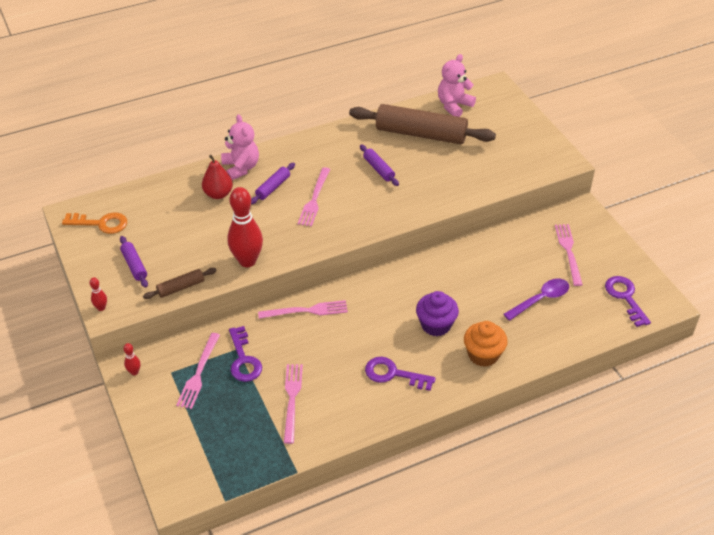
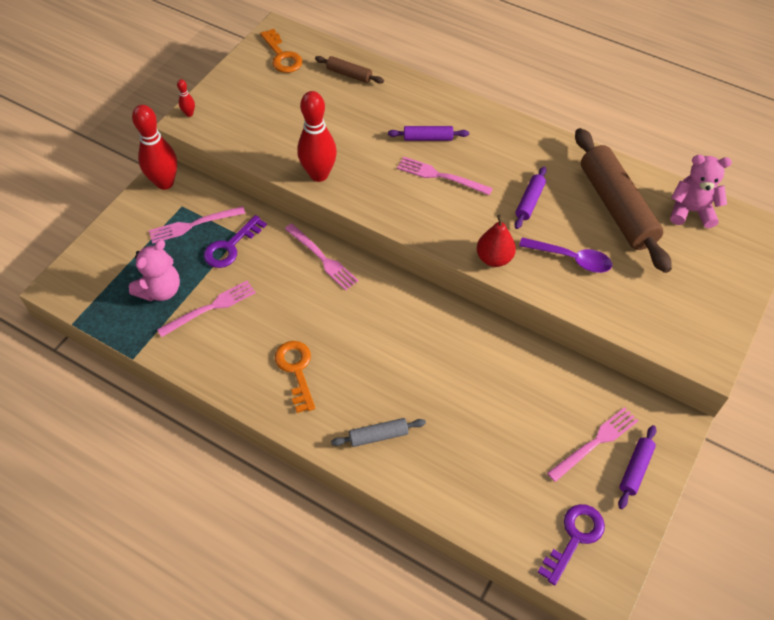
camera: 55 degrees right, 10 degrees up
(134, 265) = (252, 105): purple rolling pin -> purple rolling pin (635, 469)
(134, 372) = (165, 183): red bowling pin -> red bowling pin, size x2.31
(181, 287) = (251, 149): brown rolling pin -> brown rolling pin (349, 74)
(218, 194) = (384, 106): red pear -> red pear (494, 258)
(241, 168) = (432, 102): pink teddy bear -> pink teddy bear (160, 290)
(314, 199) = (441, 176): pink fork -> pink fork turned 45 degrees clockwise
(393, 374) = (296, 370): purple key -> orange key
(436, 325) = (386, 372): purple cupcake -> none
(483, 355) = (378, 436): orange cupcake -> grey rolling pin
(540, 299) = (499, 450): purple spoon -> purple spoon (571, 259)

